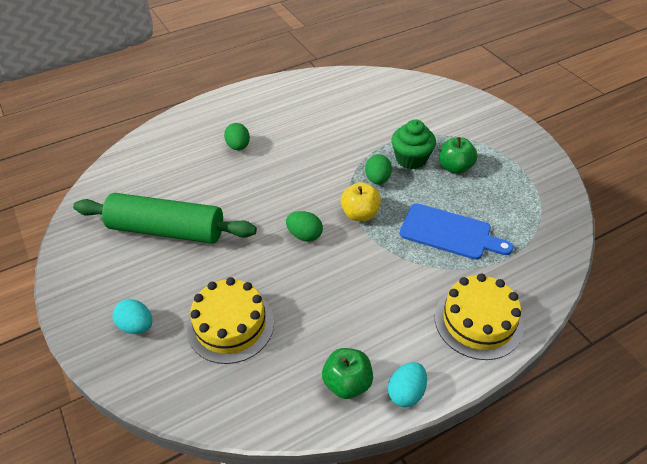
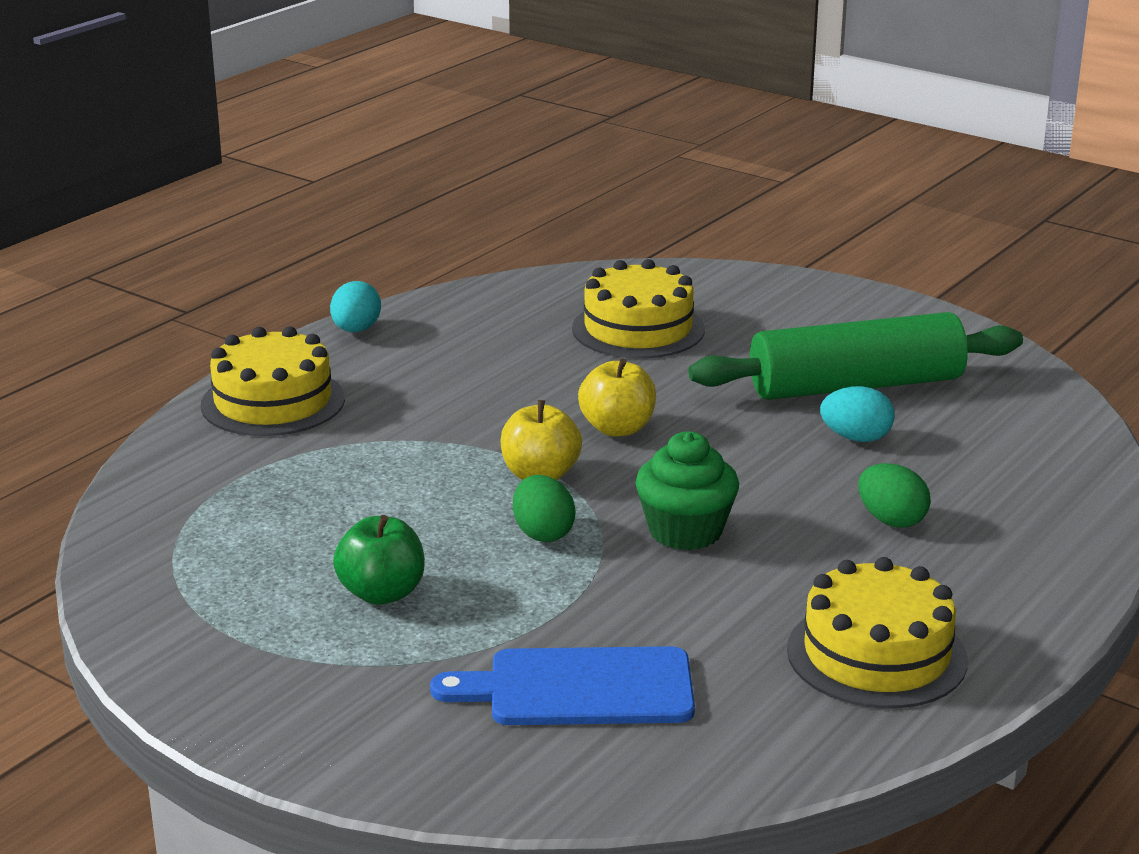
camera: 155 degrees right, 20 degrees down
(137, 326) = (764, 304): turquoise egg -> turquoise egg (856, 438)
(298, 98) = (876, 655): none -> yellow cake
(304, 235) = (617, 428): green egg -> yellow apple
(347, 383) = (438, 321): green apple -> none
(411, 159) = (491, 586): green cupcake -> green cupcake (685, 531)
(449, 232) = (355, 487): blue cutting board -> blue cutting board (580, 688)

